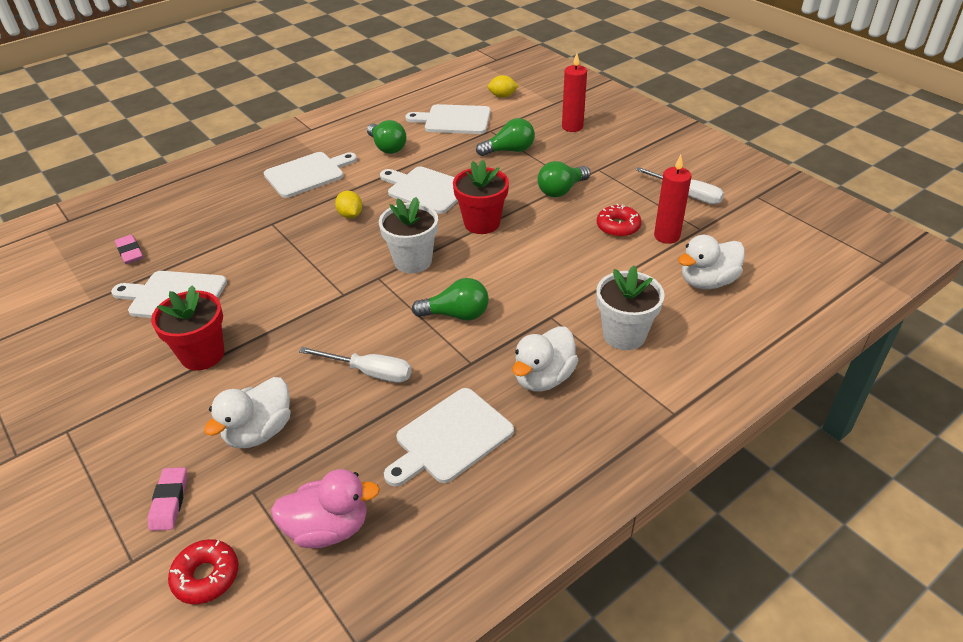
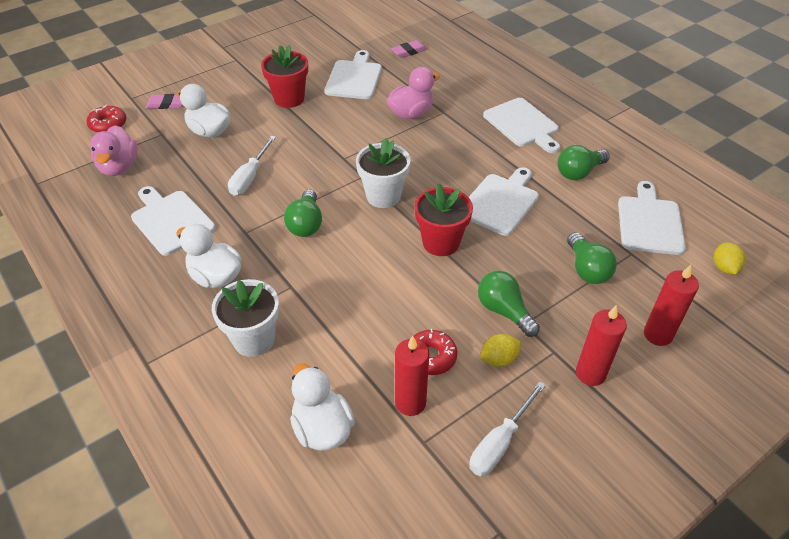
camera: 90 degrees right, 5 degrees up
(268, 246) = (411, 113): none -> pink duck
(350, 215) = (455, 155): yellow lemon -> yellow lemon (498, 359)
(615, 155) = (590, 373): none -> red candle

